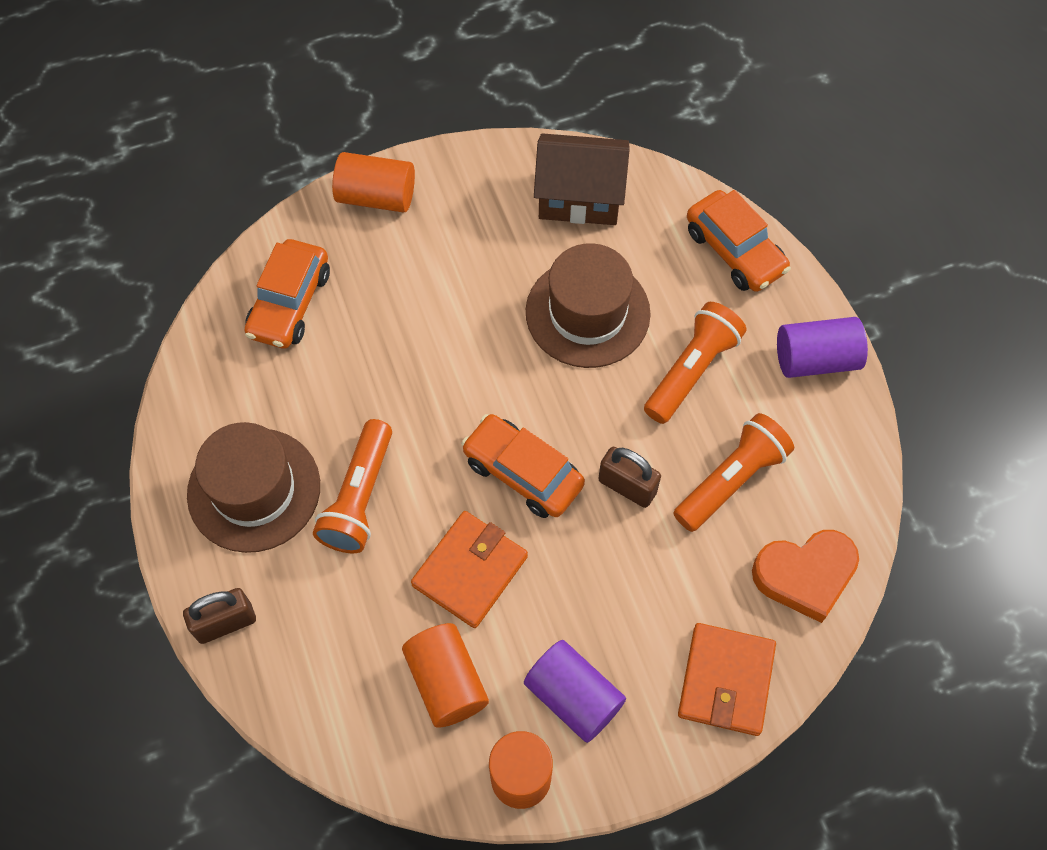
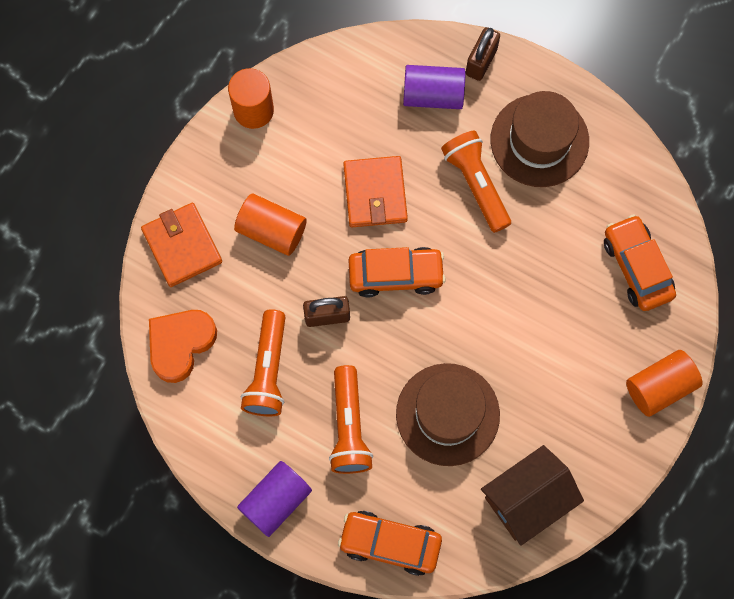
camera: 140 degrees right, 10 degrees up
(446, 682) = (334, 126): orange cylinder -> orange cylinder (271, 230)
(573, 697) = (259, 171): purple cylinder -> purple cylinder (433, 95)

